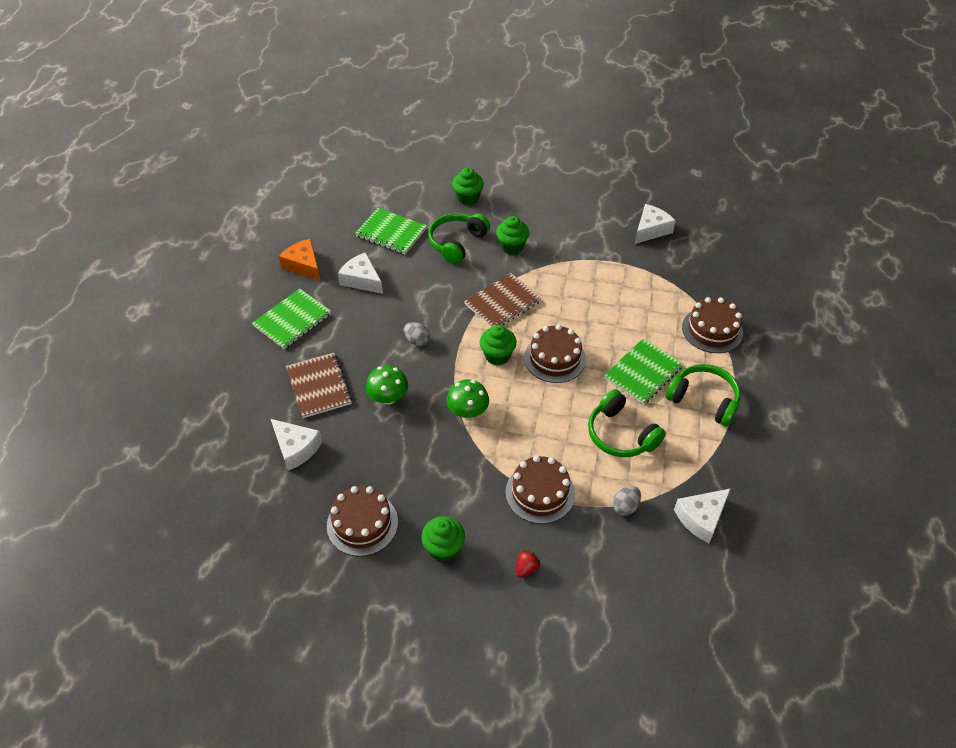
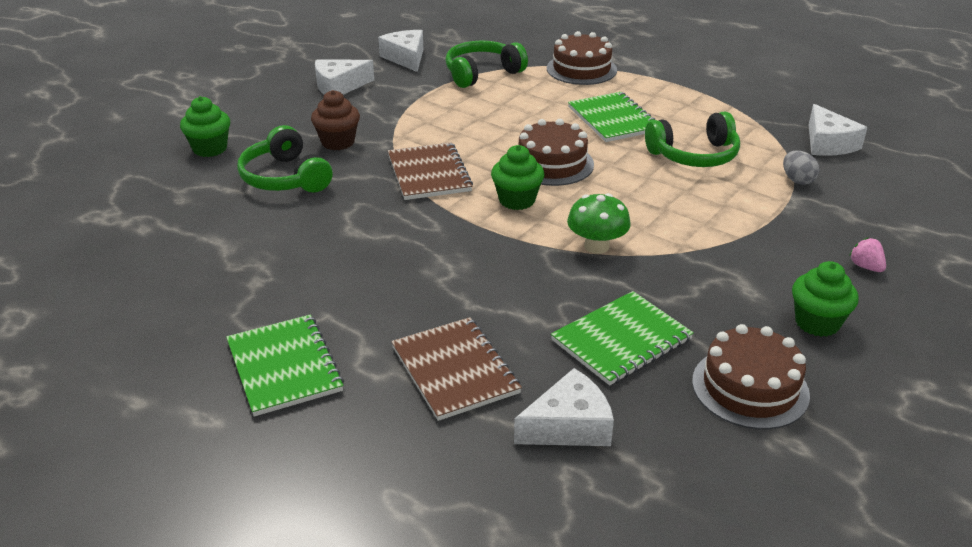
camera: 65 degrees left, 15 degrees down
(303, 265) = (170, 325): orange cheese -> none
(319, 386) = (455, 370): brown notebook -> brown notebook turned 60 degrees clockwise
(362, 280) = (268, 274): white cheese -> white cheese (339, 86)
(388, 397) = (526, 306): green mushroom -> none
(391, 232) = (200, 224): green notebook -> green notebook (621, 340)
(417, 341) = (438, 255): grey egg -> none
(512, 247) = (338, 142): green cupcake -> brown cupcake
(526, 568) = (866, 267): red strawberry -> pink strawberry
(540, 493) = (755, 228): brown cake -> none
(704, 399) = (673, 99): green headphones -> green headphones (482, 73)

